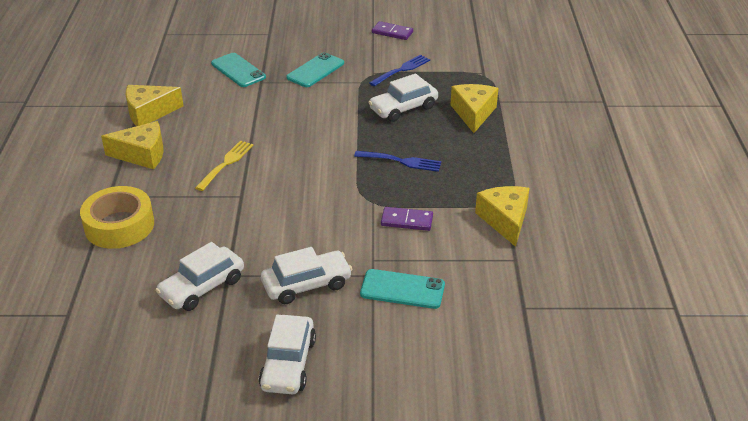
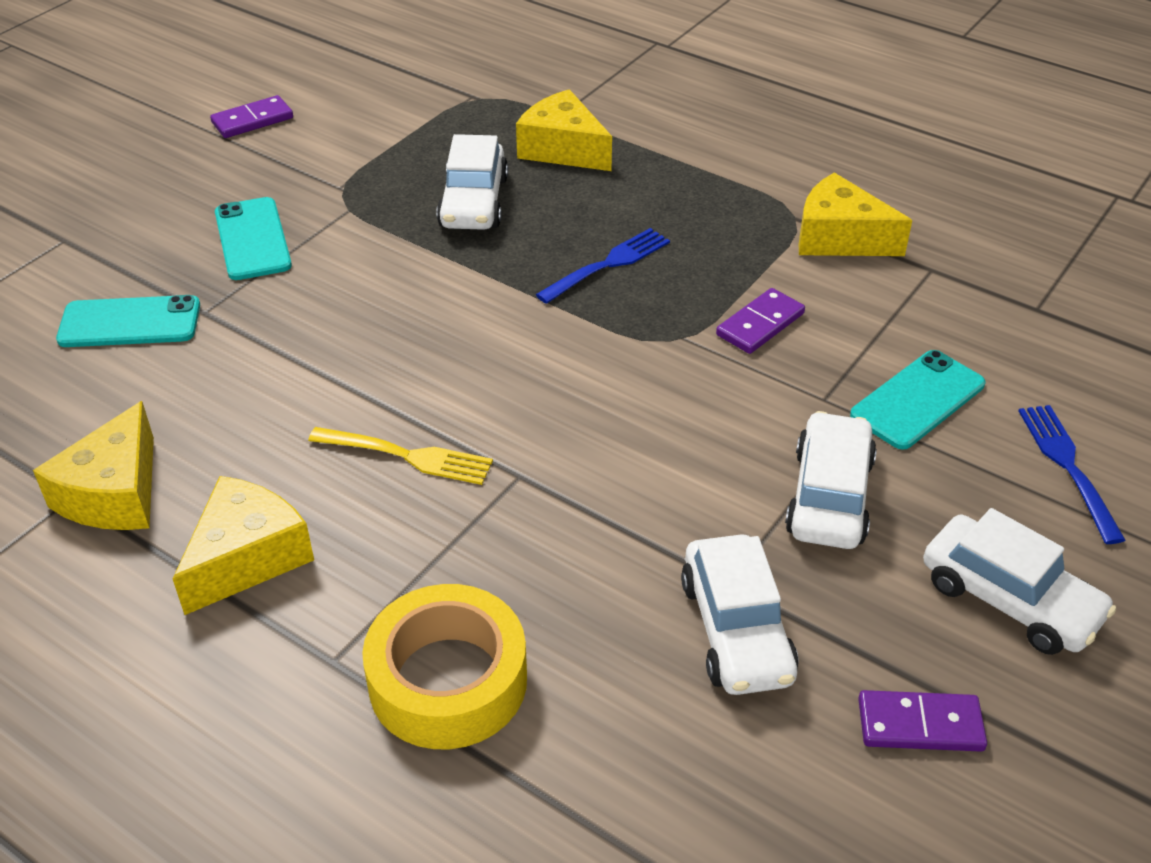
camera: 55 degrees left, 5 degrees up
(189, 359) = (920, 725): none -> purple domino
(226, 164) = (406, 456): yellow fork -> yellow fork turned 135 degrees clockwise
(401, 70) = (369, 159): blue fork -> blue fork (1069, 467)

